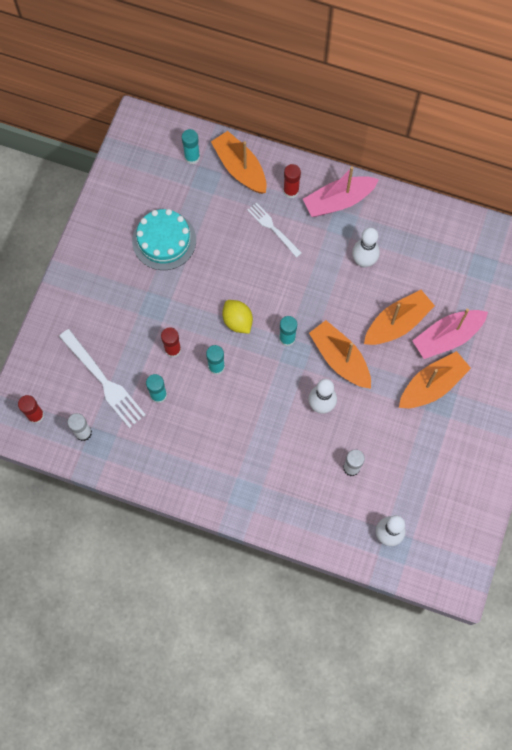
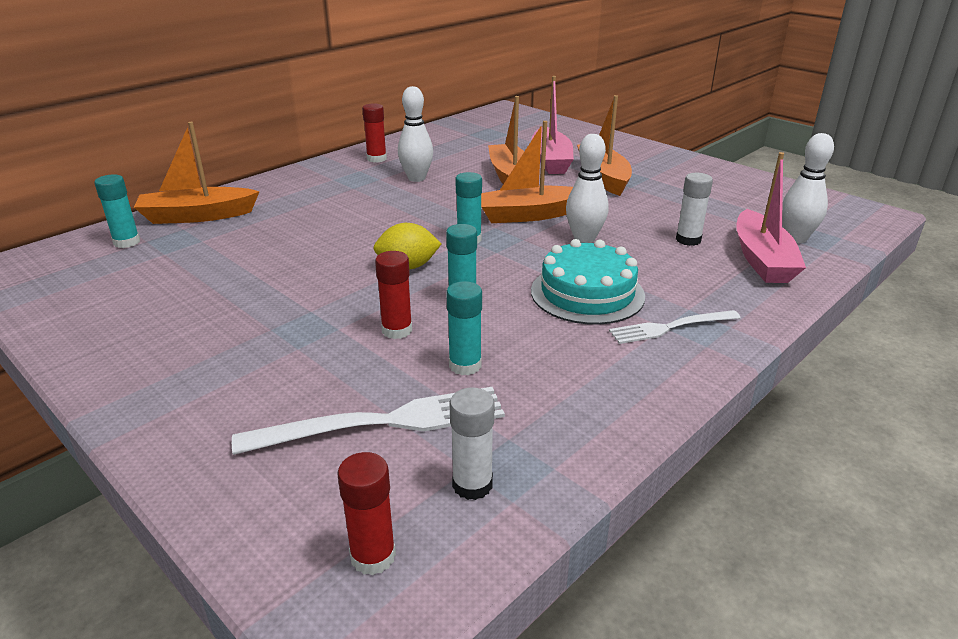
camera: 65 degrees left, 40 degrees down
(164, 240) = (211, 292): turquoise cake -> turquoise cake (587, 293)
(273, 228) = (307, 215): white fork -> white fork (670, 327)
(291, 191) = (276, 195): red glue stick -> red glue stick (376, 159)
(338, 201) = (327, 175): pink boat -> pink boat (762, 260)

